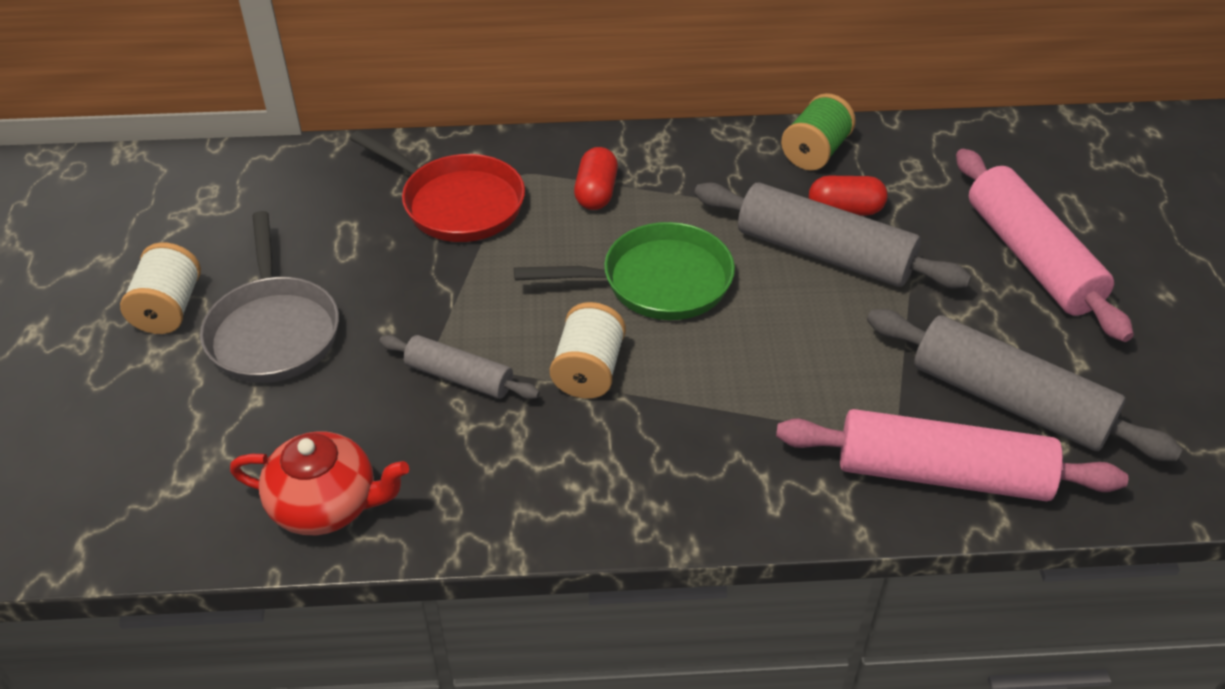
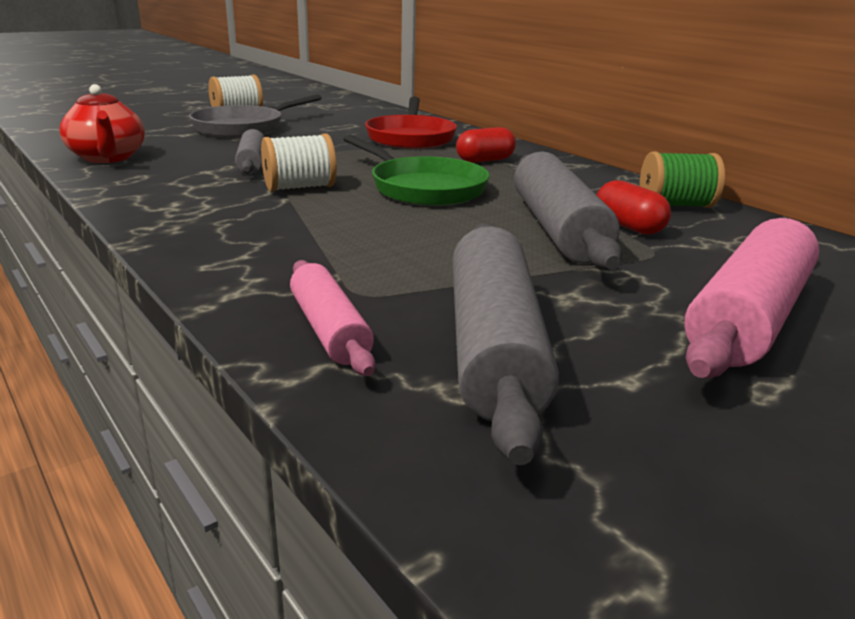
camera: 55 degrees right, 20 degrees down
(942, 473) = (329, 330): pink rolling pin -> pink rolling pin, size x0.56

